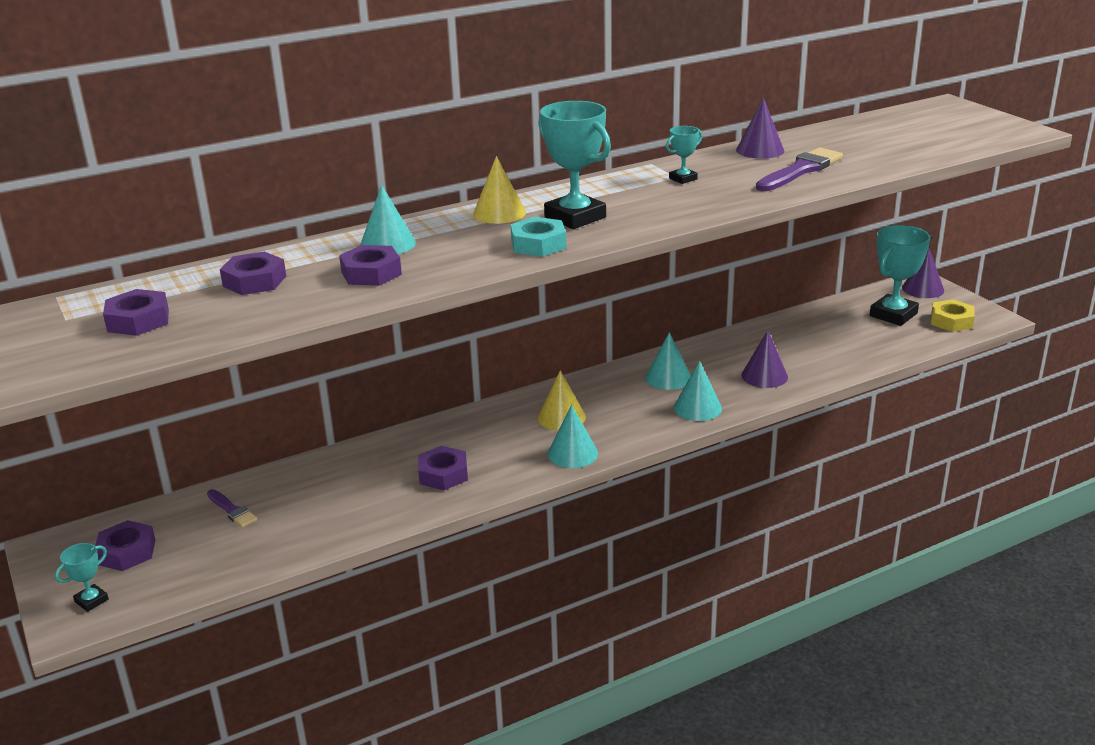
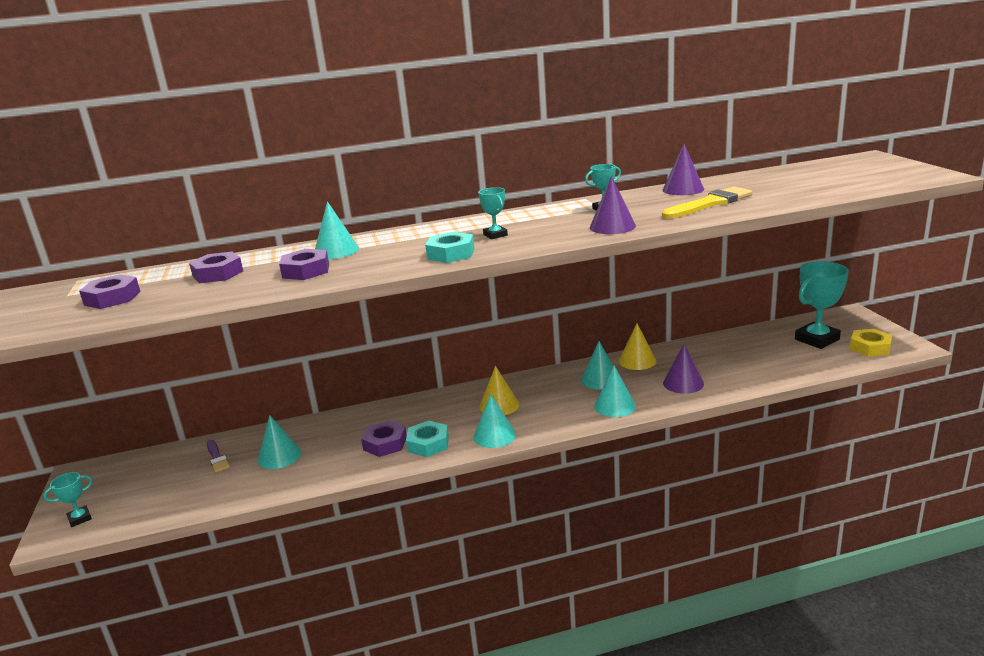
camera: 15 degrees right, 5 degrees down
(126, 552) = (127, 483): purple nut -> none
(315, 501) = (279, 456): none -> turquoise cone
(497, 470) = (428, 444): none -> turquoise nut
(499, 213) = (438, 231): yellow cone -> yellow cone (637, 361)
(575, 217) = (495, 235): turquoise trophy -> turquoise trophy, size x0.49
(801, 170) = (710, 204): purple brush -> yellow brush
(923, 289) = (851, 319): purple cone -> purple cone (612, 226)

